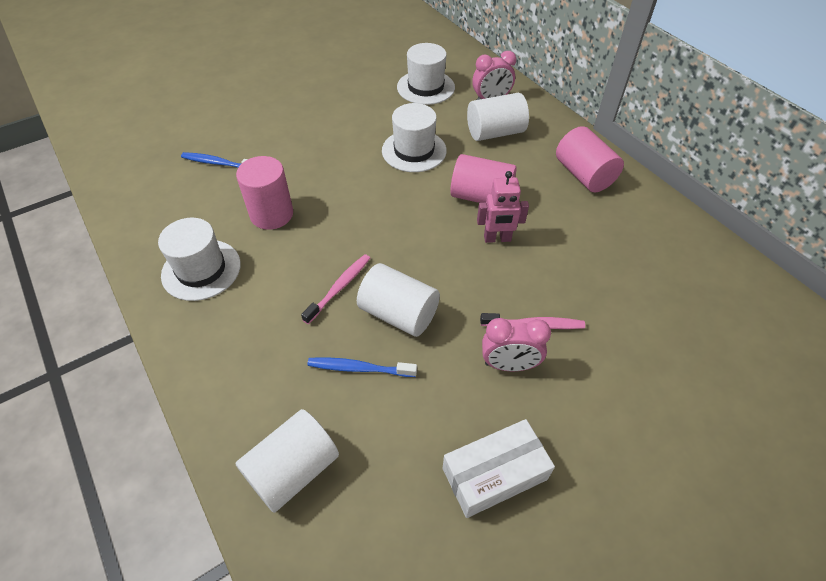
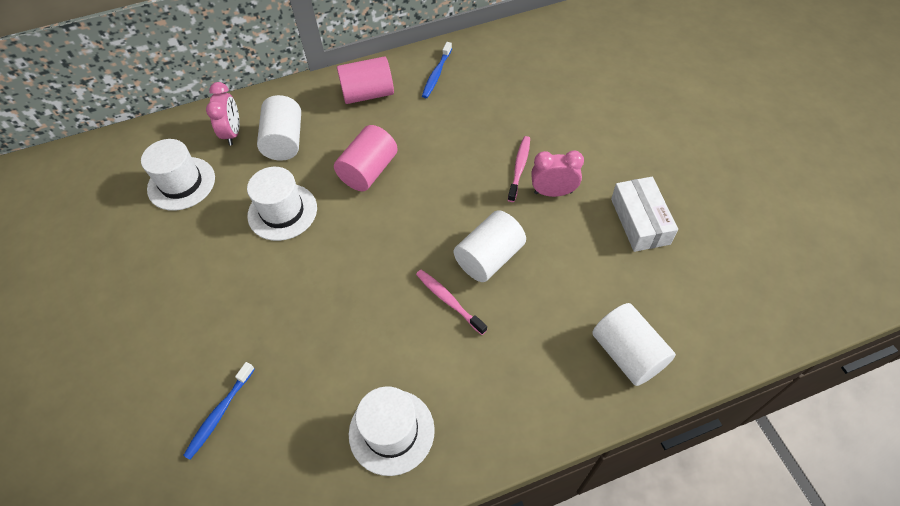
camera: 75 degrees left, 5 degrees up
(271, 214) = (330, 356): pink cylinder -> none
(359, 368) = (540, 295): blue toothbrush -> blue toothbrush (436, 74)
(497, 239) = (424, 171): pink robot -> none
(509, 365) = (553, 192): pink clock -> pink clock turned 105 degrees counterclockwise

